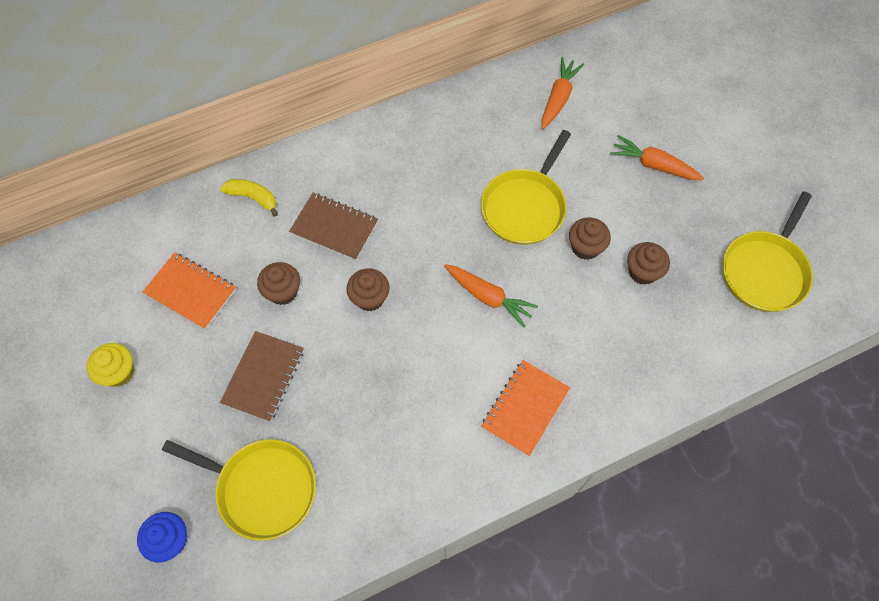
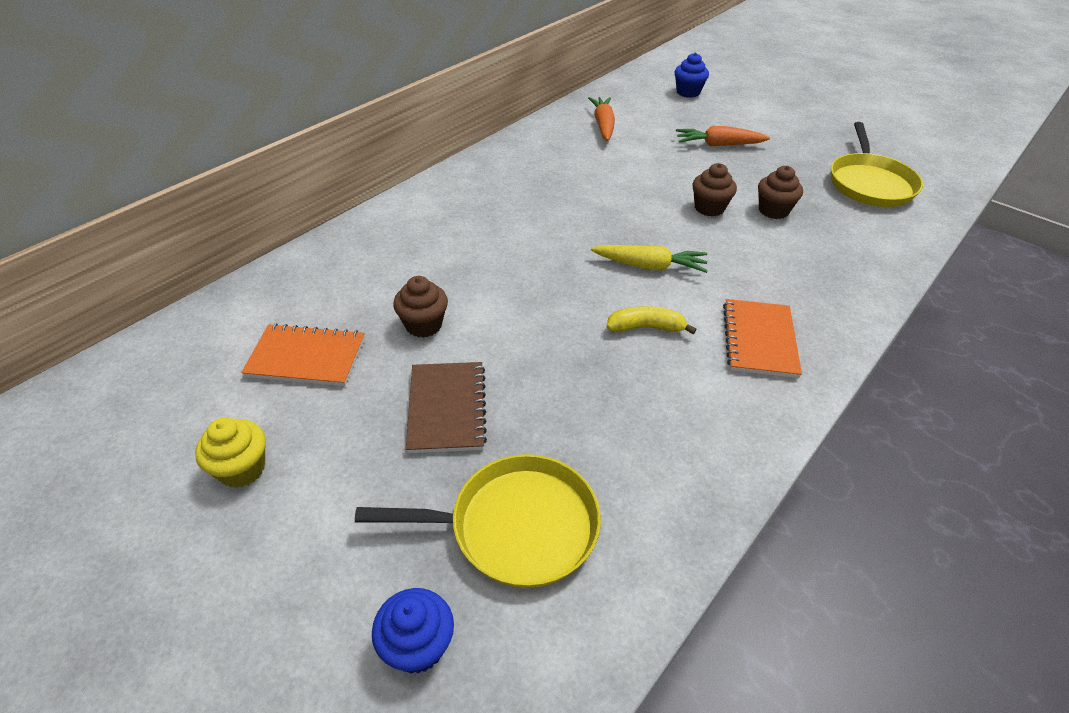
camera: 25 degrees left, 20 degrees down
(253, 198) = (342, 259): yellow banana -> yellow banana (646, 327)
(334, 227) = (450, 258): brown notebook -> none
(370, 298) = (527, 302): brown cupcake -> none
(488, 297) = (649, 266): orange carrot -> yellow carrot
(525, 207) = (631, 196): yellow pan -> none
(677, 73) = (688, 92): none -> blue cupcake

